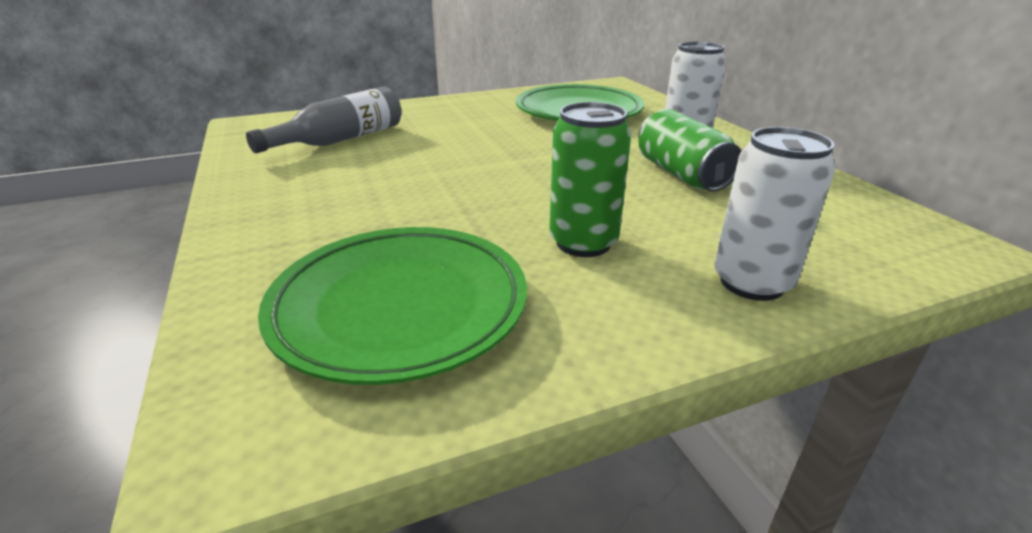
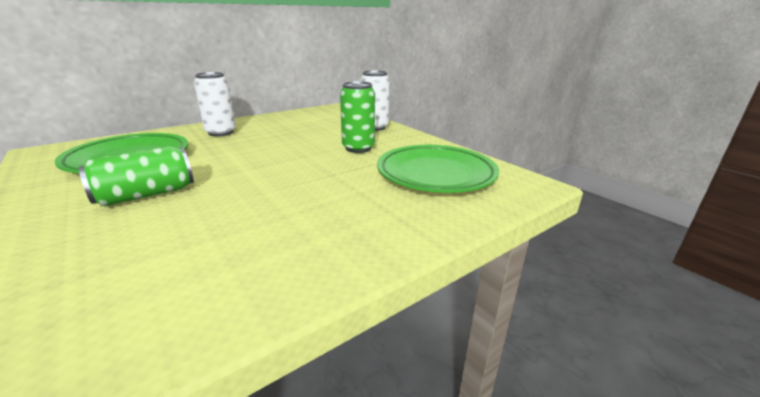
camera: 105 degrees left, 5 degrees down
(341, 140) = (156, 261): grey bottle -> none
(681, 174) = (273, 134): green can -> green can (146, 195)

